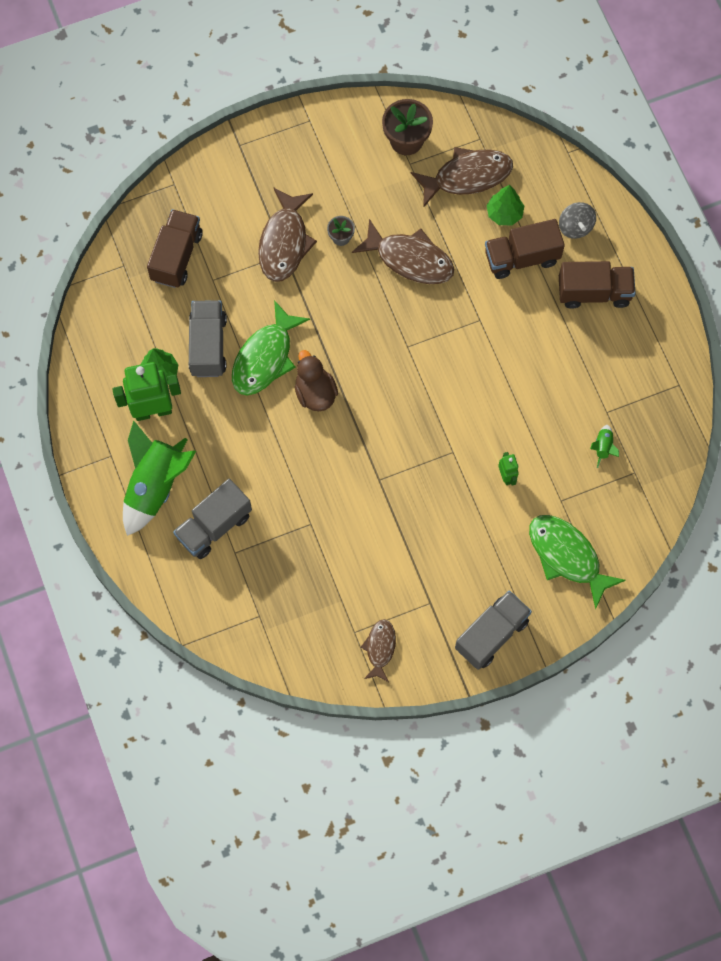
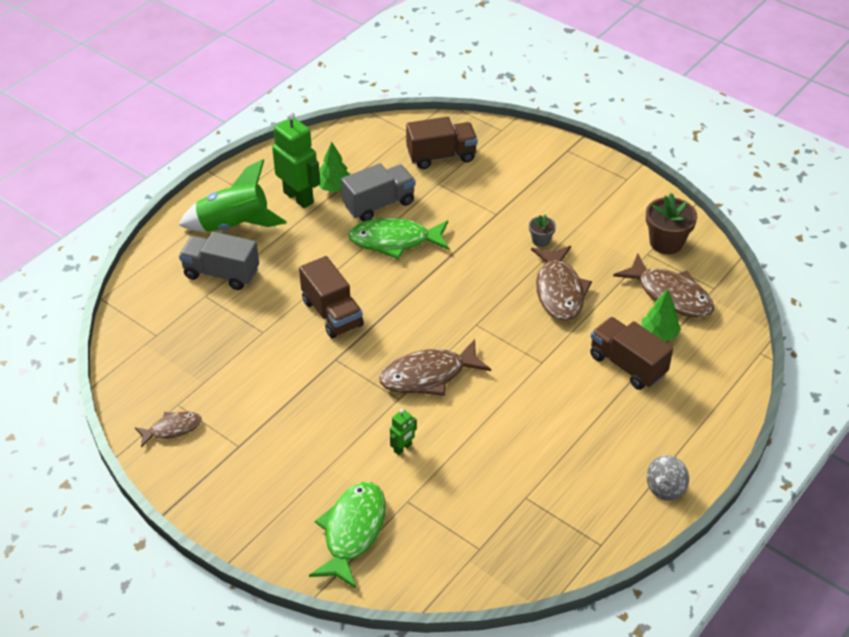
camera: 60 degrees right, 25 degrees down
(284, 242) = (506, 209): brown fish -> brown fish (428, 375)
(315, 393) = (386, 284): brown duck -> none
(491, 634) = (234, 506): grey truck -> none
(575, 227) = (692, 390): grey spinning top -> grey spinning top (665, 488)
(594, 292) = (640, 433): brown truck -> brown truck (332, 313)
(603, 447) = (486, 510): green rocket -> none

